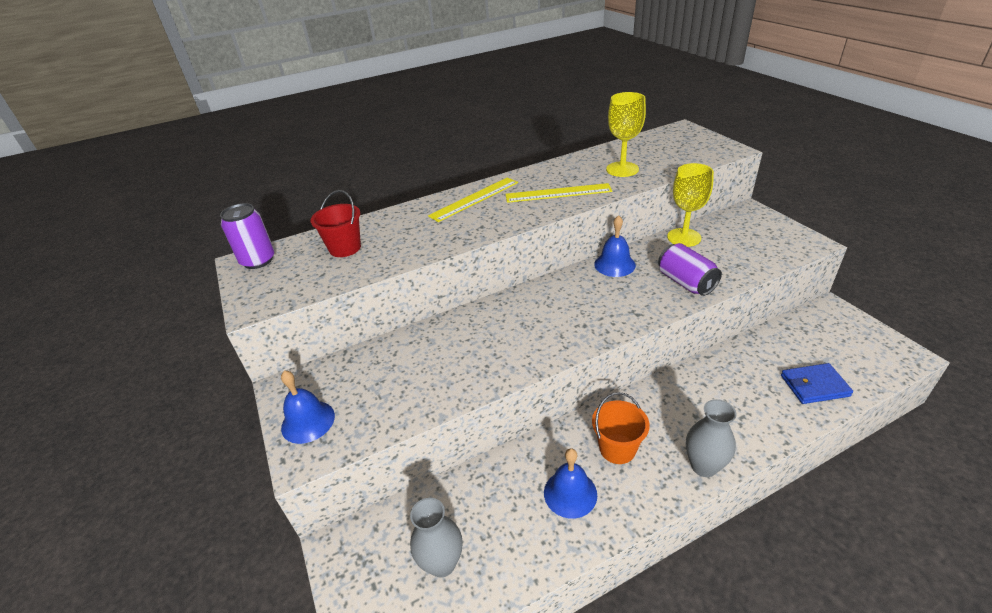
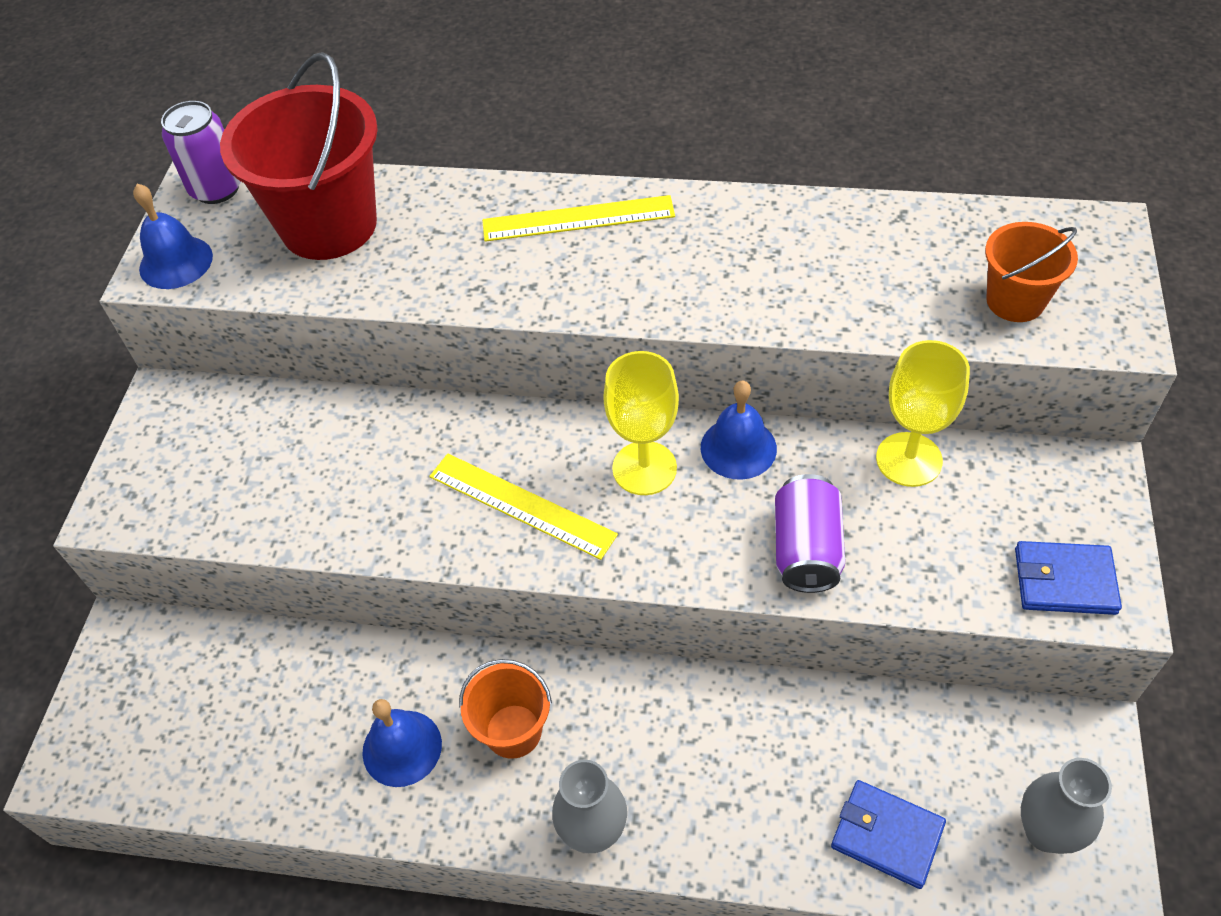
camera: 35 degrees right, 15 degrees up
(308, 421) = (150, 465): blue bell -> blue bell (176, 262)
(345, 248) = (329, 225): red bucket -> red bucket, size x1.87
(442, 563) = (201, 729): grey vase -> grey vase (1046, 832)
(558, 193) = (709, 276): yellow ruler -> yellow ruler (522, 505)
(622, 169) = (870, 278): yellow goblet -> yellow goblet (644, 468)
(683, 155) = (1015, 301): none -> orange bucket
(786, 245) = (1064, 581): none -> blue wallet

